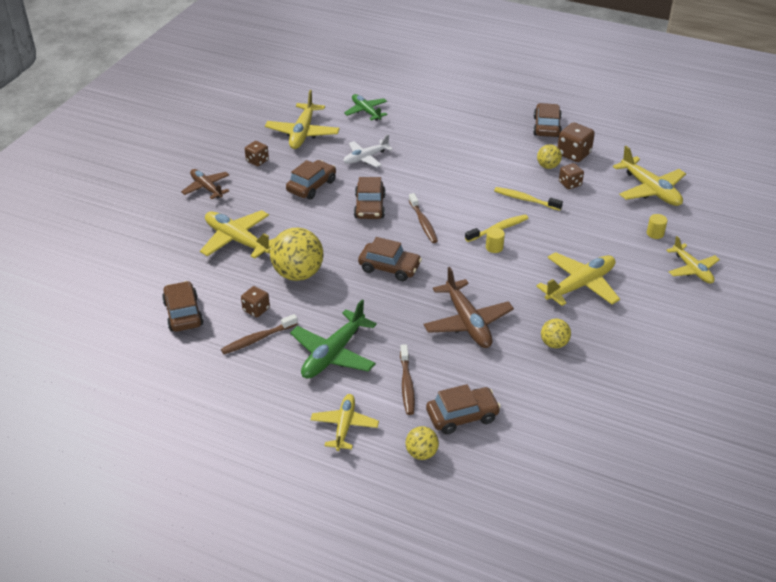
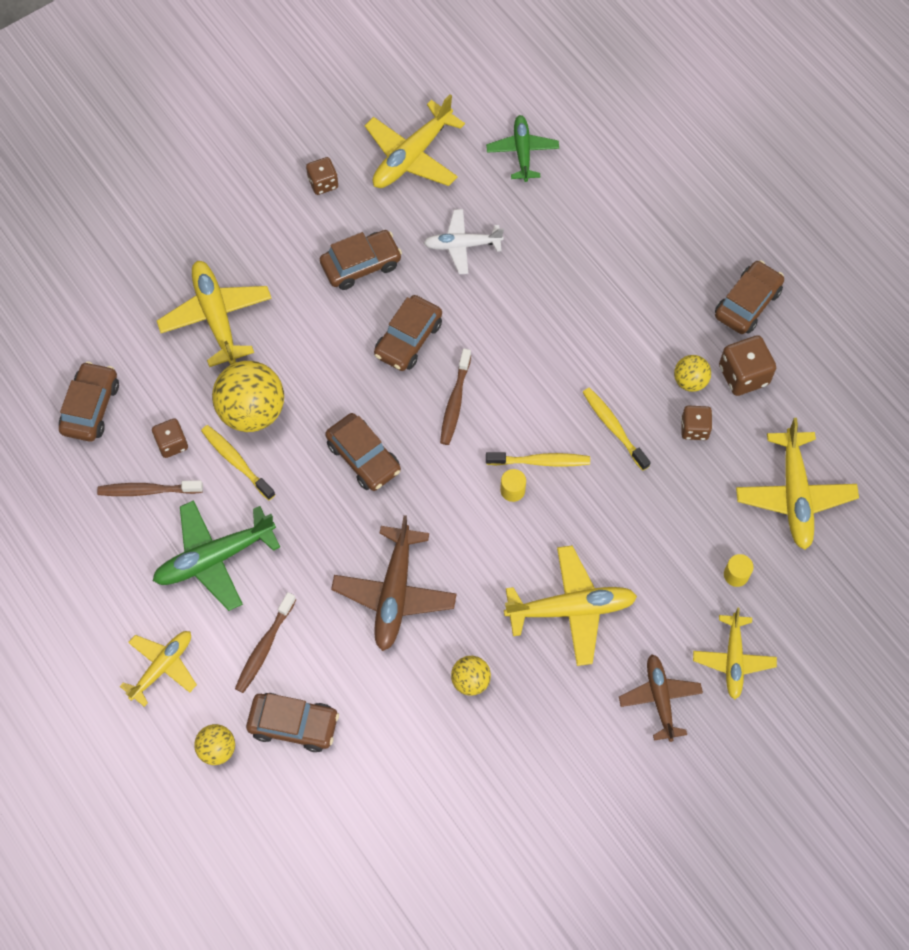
camera: 30 degrees right, 25 degrees up
(206, 188) = (233, 204): brown plane -> brown plane (660, 698)
(308, 301) = (236, 461): none -> yellow toothbrush

